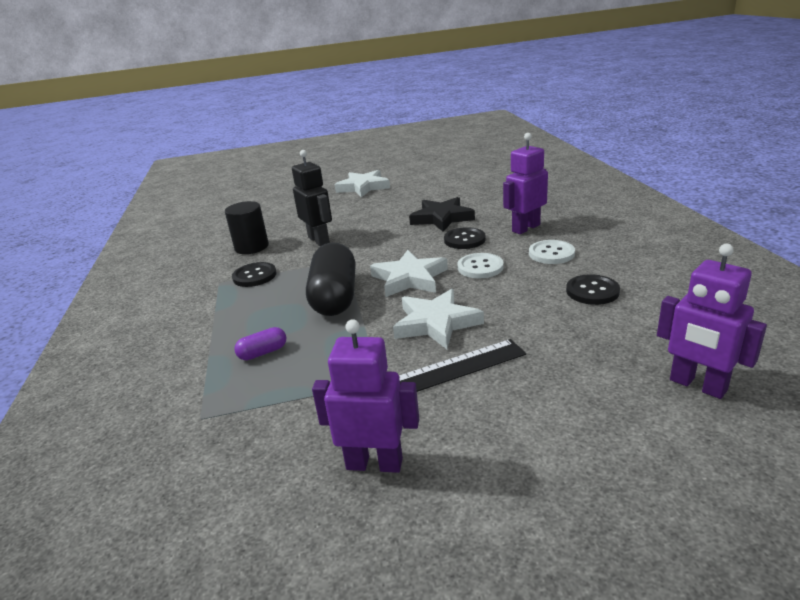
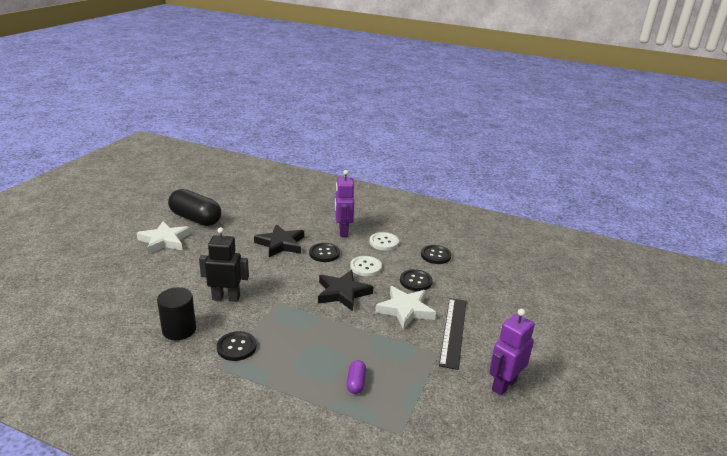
camera: 60 degrees left, 0 degrees up
(335, 297) = (325, 328): black capsule -> black capsule (195, 219)
(409, 278) = (343, 293): white star -> black star
(507, 304) = (415, 281): none -> black button
(697, 385) = (531, 279): purple robot -> none

